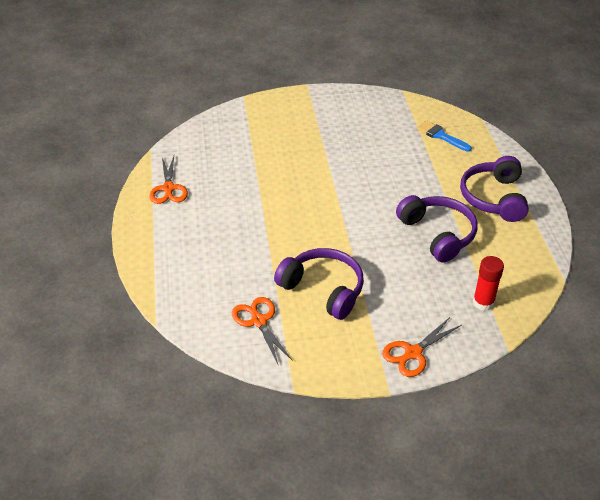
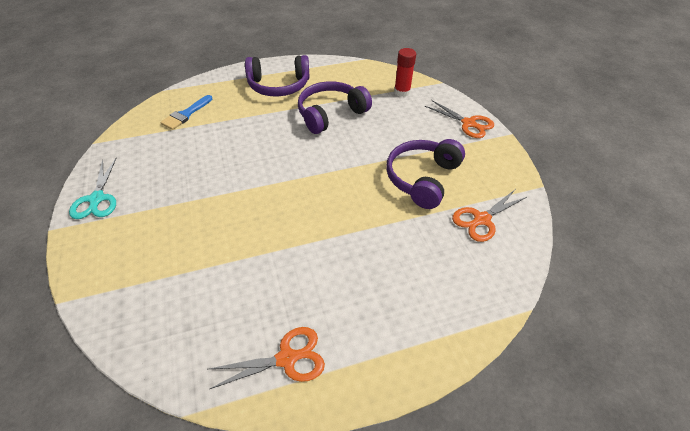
camera: 100 degrees left, 5 degrees up
(333, 99) = (97, 199): none -> turquoise scissors

